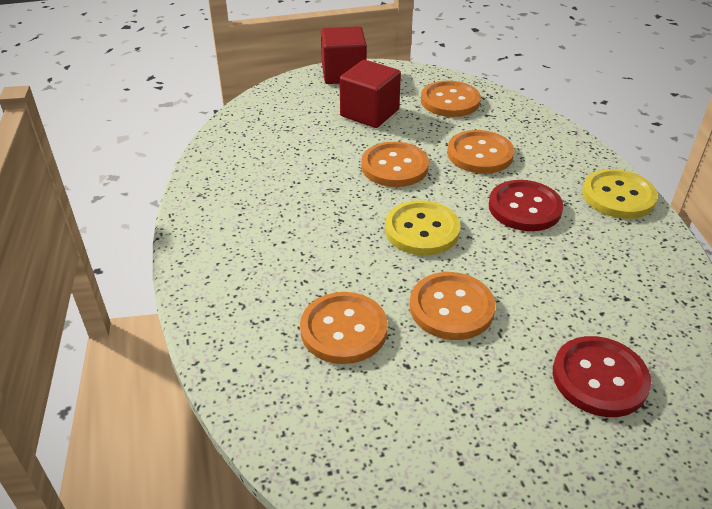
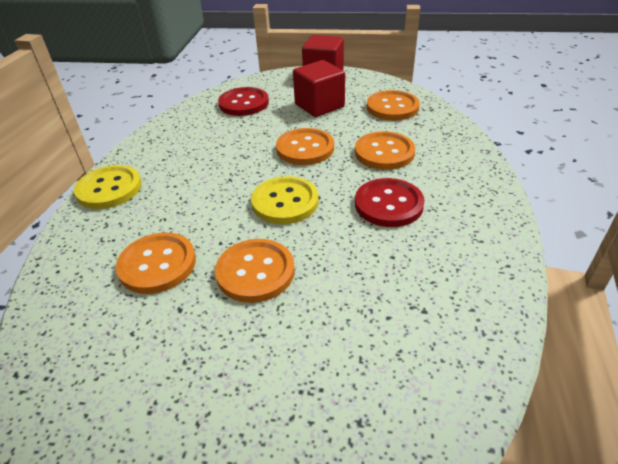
camera: 25 degrees right, 0 degrees up
(599, 378) = (336, 379): red button -> red button (244, 103)
(618, 196) = (488, 214): yellow button -> yellow button (109, 189)

